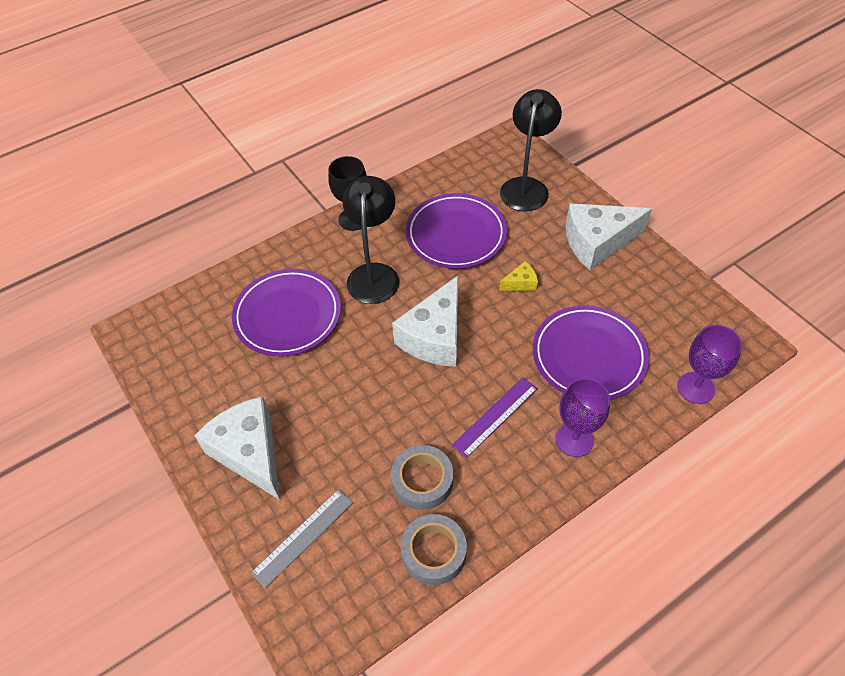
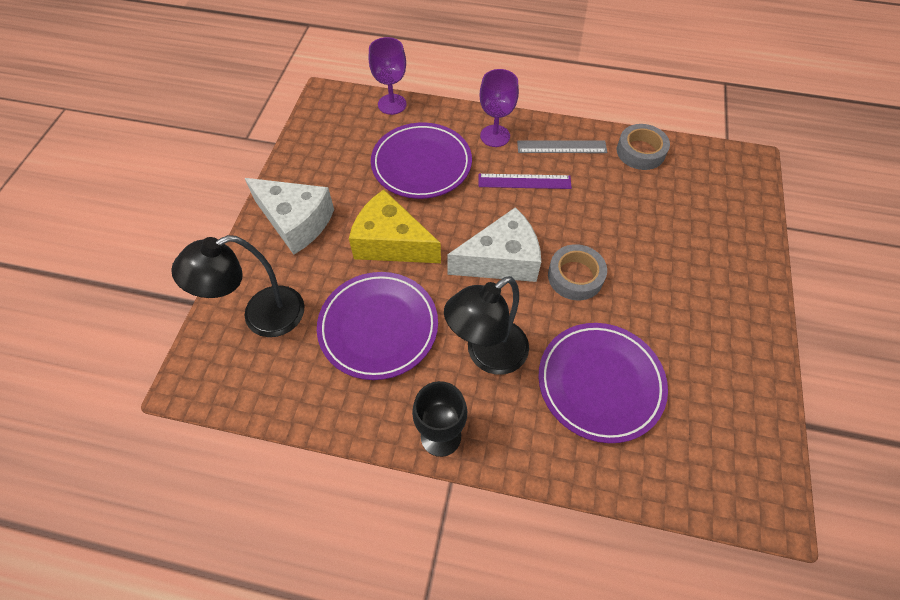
camera: 135 degrees left, 5 degrees up
(249, 452) = (719, 294): white cheese -> none
(303, 537) = (717, 215): grey ruler -> grey ruler (561, 147)
(422, 481) = (610, 186): grey tape -> grey tape (575, 276)
(521, 283) = (391, 243): yellow cheese -> yellow cheese, size x2.25

